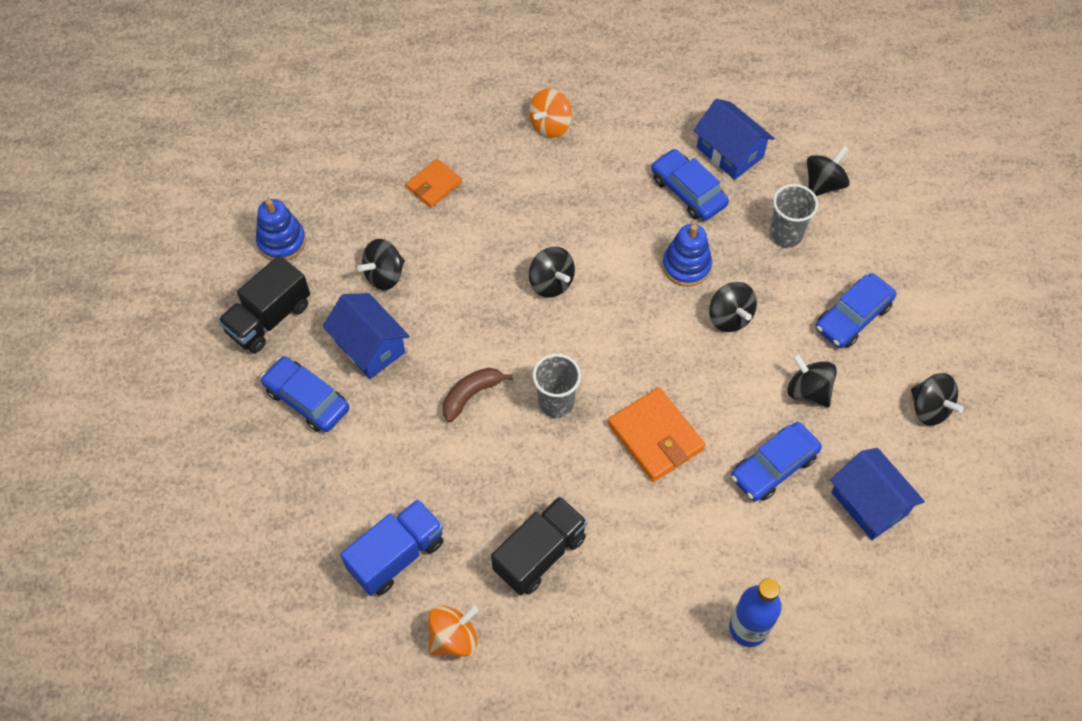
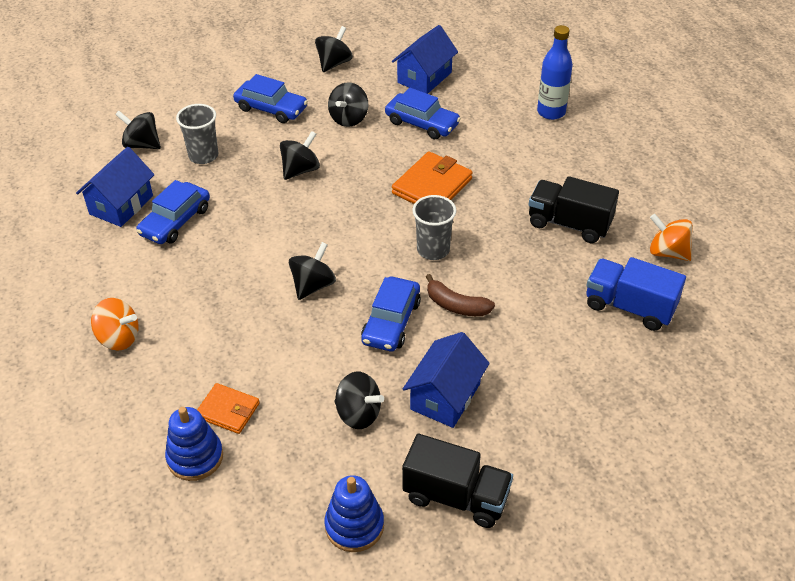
camera: 110 degrees left, 15 degrees down
(307, 399) = (528, 425): blue car -> blue car (391, 322)
(686, 266) = (259, 205): blue stacking toy -> blue stacking toy (195, 457)

